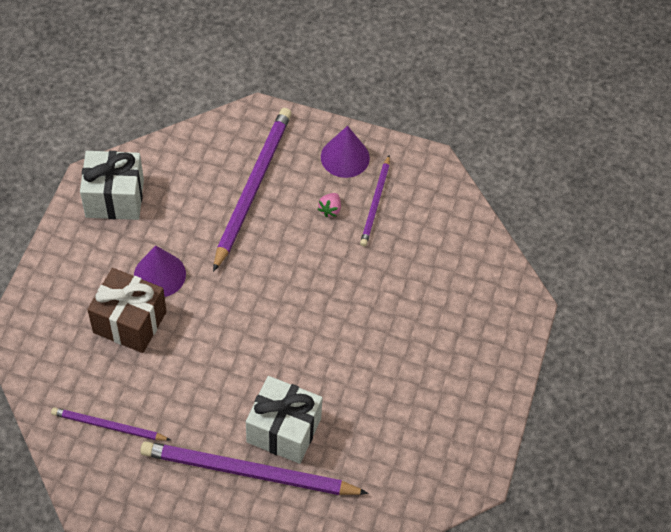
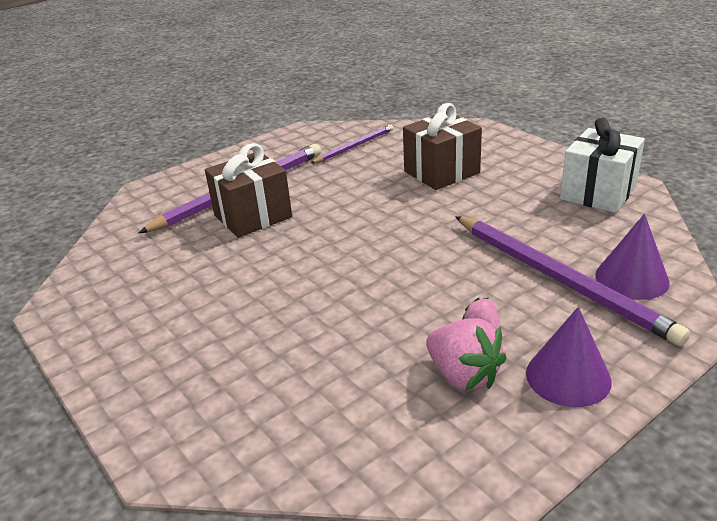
camera: 130 degrees right, 25 degrees down
(159, 274) = (481, 196): purple cone -> purple cone (632, 278)
(284, 430) = (253, 216): white gift -> brown gift
(375, 203) = (463, 375): purple pencil -> pink strawberry

